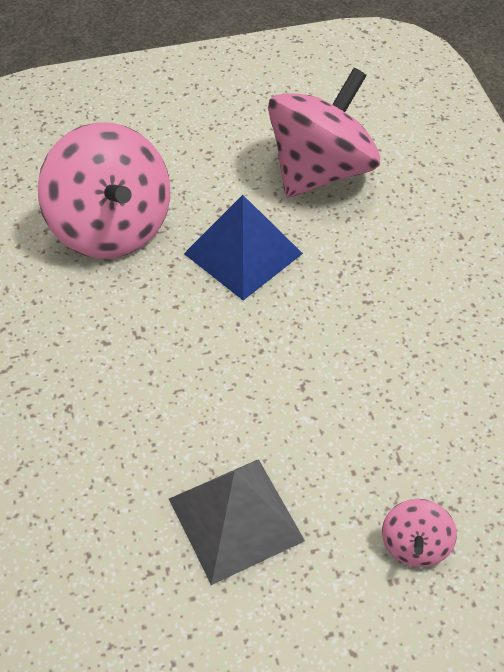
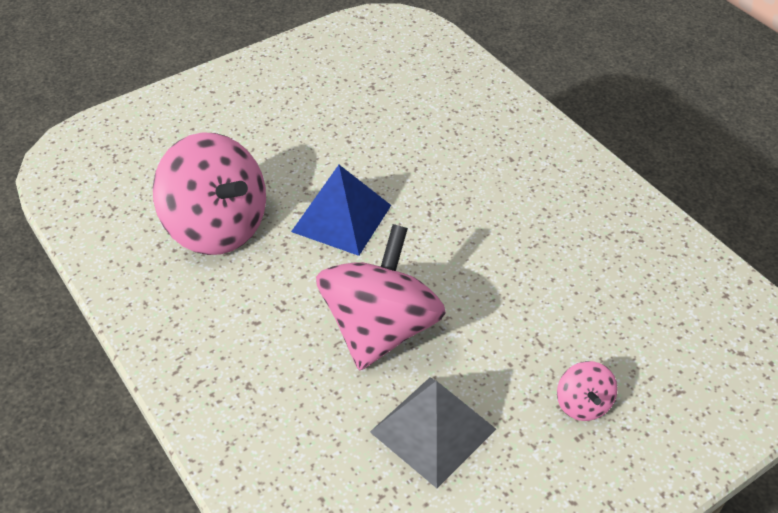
camera: 20 degrees left, 5 degrees down
(320, 171) = (376, 136): pink spinning top -> pink spinning top (380, 329)

